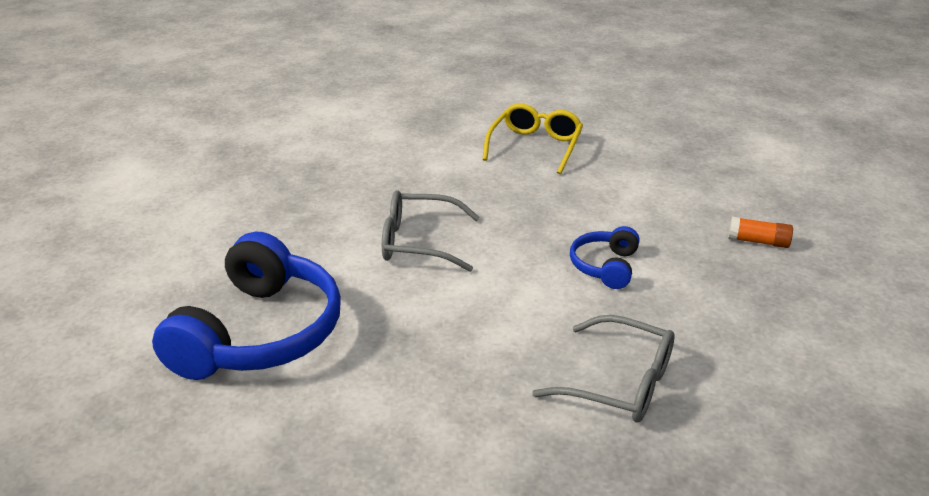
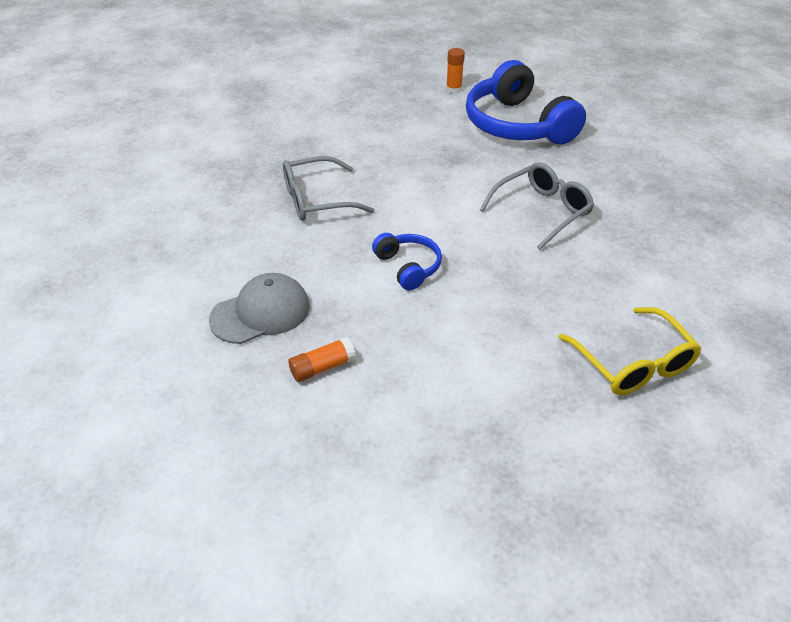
camera: 135 degrees right, 10 degrees up
(209, 443) = (454, 89): none -> orange glue stick
(784, 302) = (261, 313): none -> grey cap

